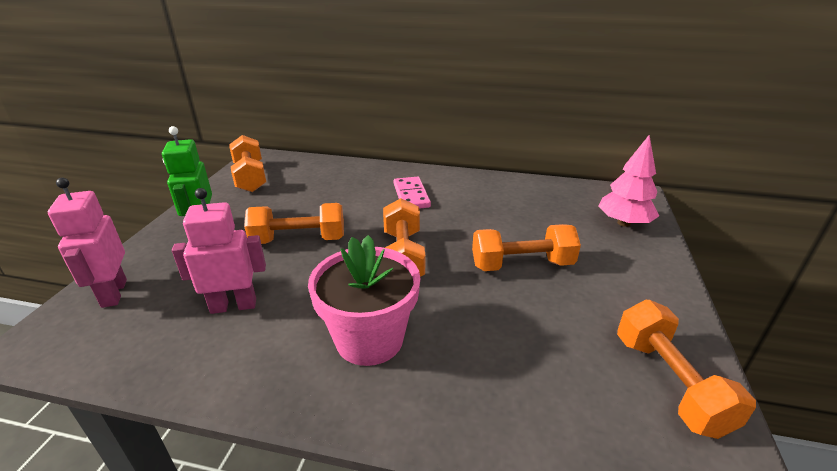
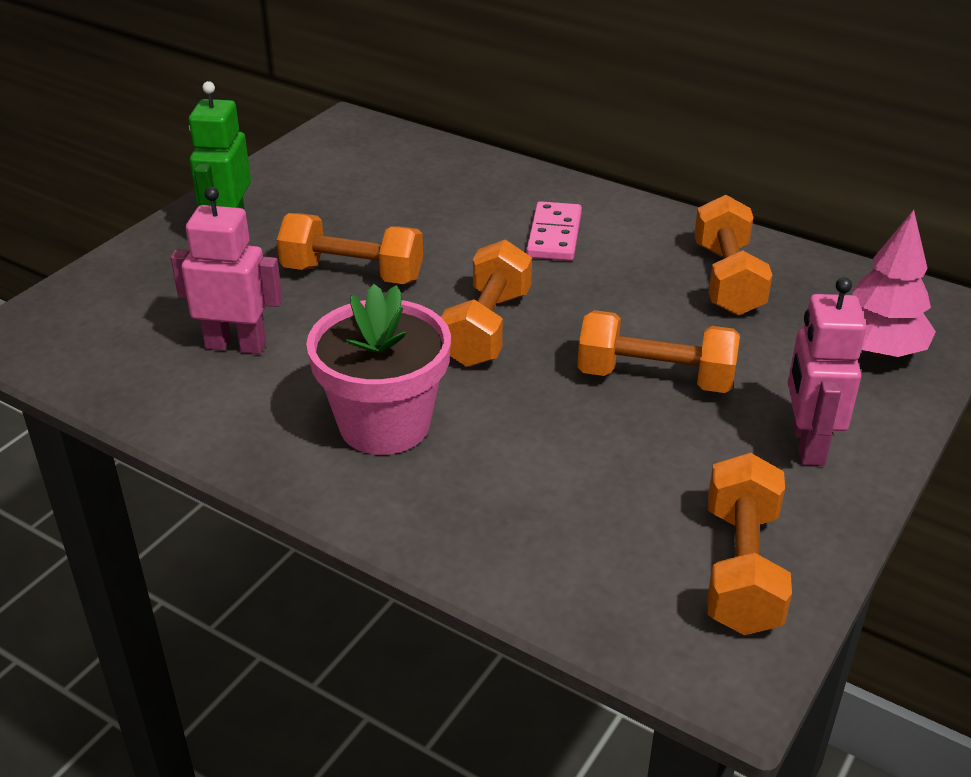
camera: 20 degrees right, 5 degrees up
(113, 293) = (100, 298): pink robot -> pink robot (807, 444)
(250, 177) = (322, 158): orange dumbbell -> orange dumbbell (727, 280)

